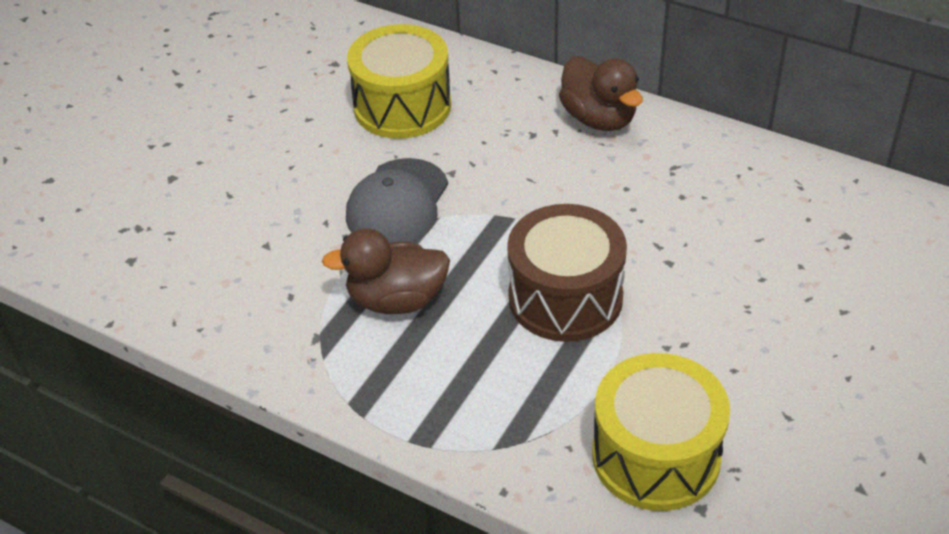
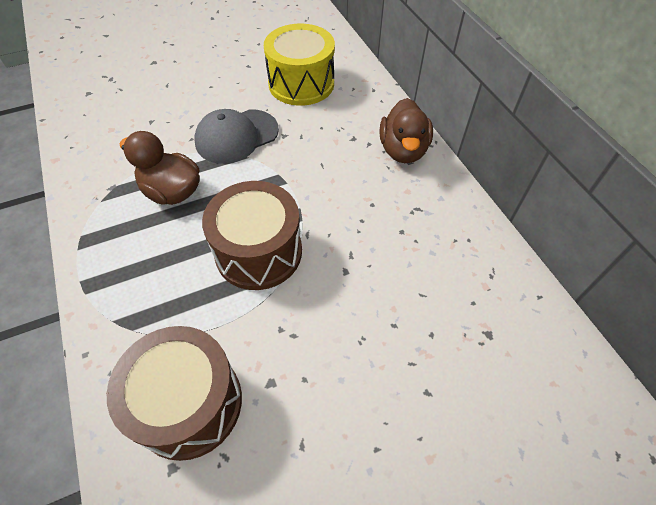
camera: 35 degrees right, 10 degrees up
(656, 456) = (189, 403): yellow drum -> brown drum

